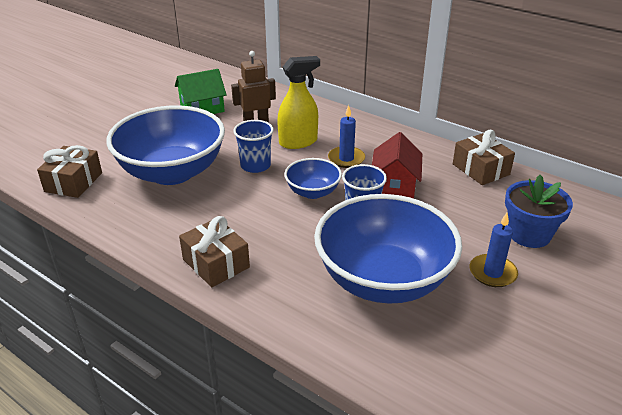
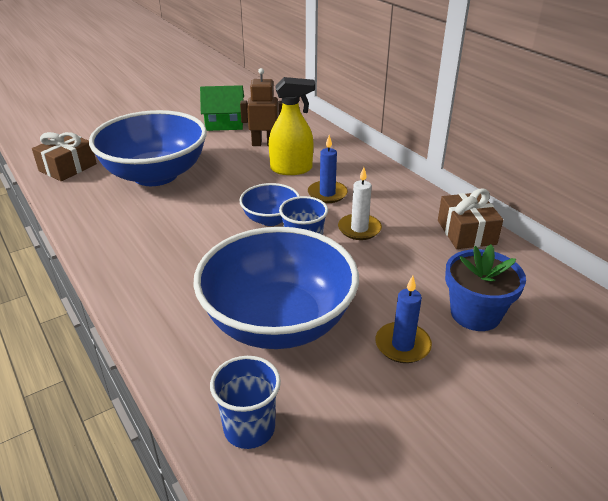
camera: 20 degrees right, 0 degrees up
(216, 263) = (130, 266): brown gift -> none
(255, 165) = (234, 183): blue cup -> blue cup (249, 428)
(395, 185) = (359, 229): red house -> white candle

